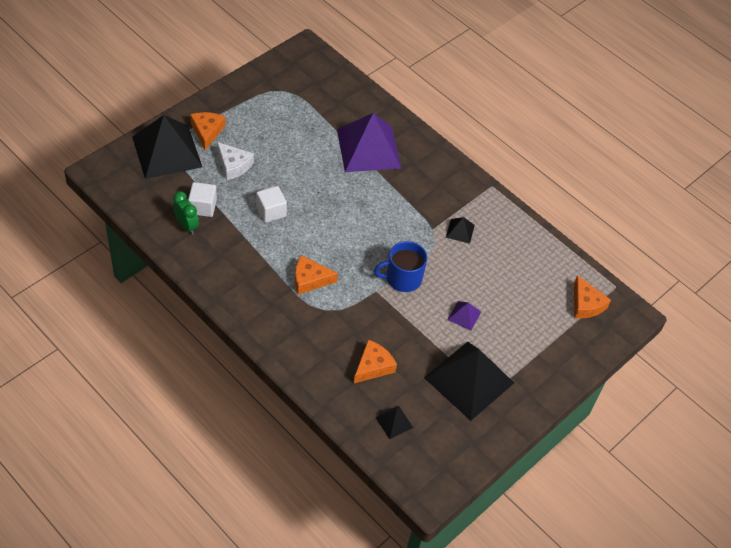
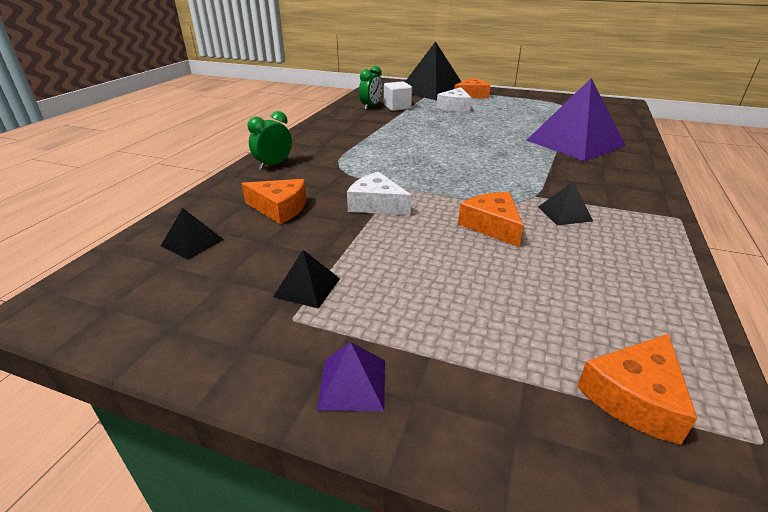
camera: 70 degrees right, 20 degrees down
(271, 211) = (428, 125): white cube -> none
(294, 349) = (274, 165): none -> green clock
(310, 279) = (370, 153): orange cheese -> orange cheese (492, 226)
(397, 314) = (376, 204): none -> white cheese
(402, 278) = (434, 195): blue mug -> none
(464, 315) = (427, 252): purple pyramid -> purple pyramid (352, 383)
(469, 380) = (307, 287): black pyramid -> black pyramid, size x0.42

